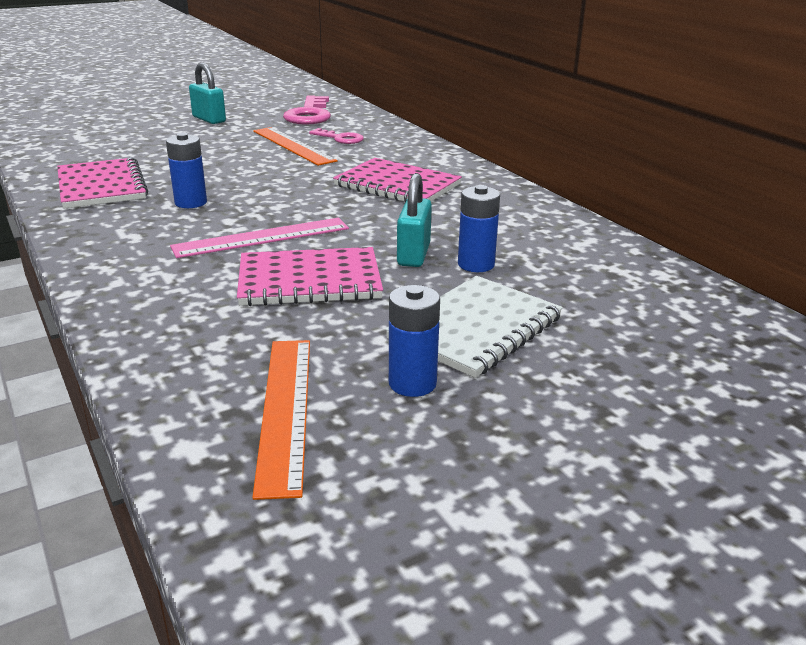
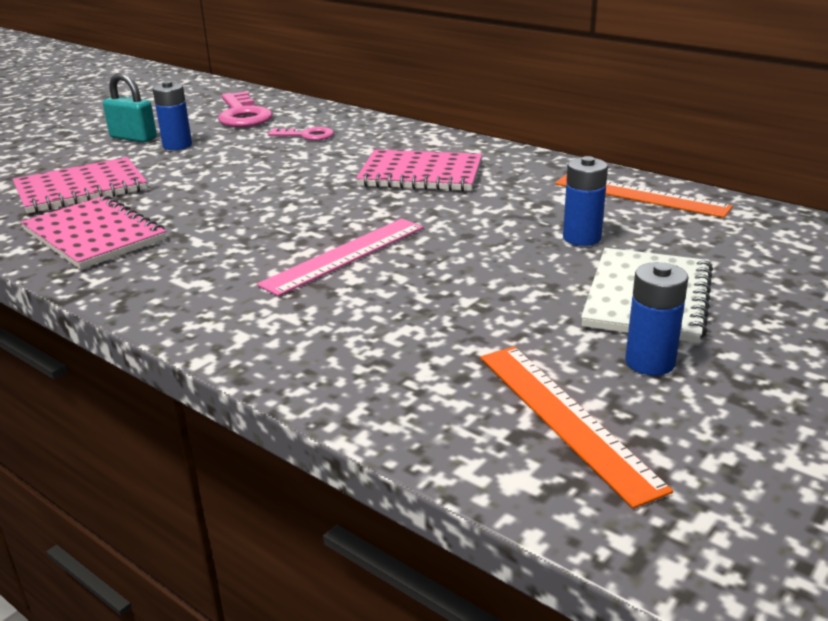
camera: 20 degrees left, 0 degrees up
(191, 203) = (223, 234): blue battery -> blue battery (177, 145)
(293, 145) = (264, 151): orange ruler -> orange ruler (640, 195)
(309, 280) = (444, 288): pink notebook -> pink notebook (81, 189)
(413, 255) = (514, 241): turquoise padlock -> none

